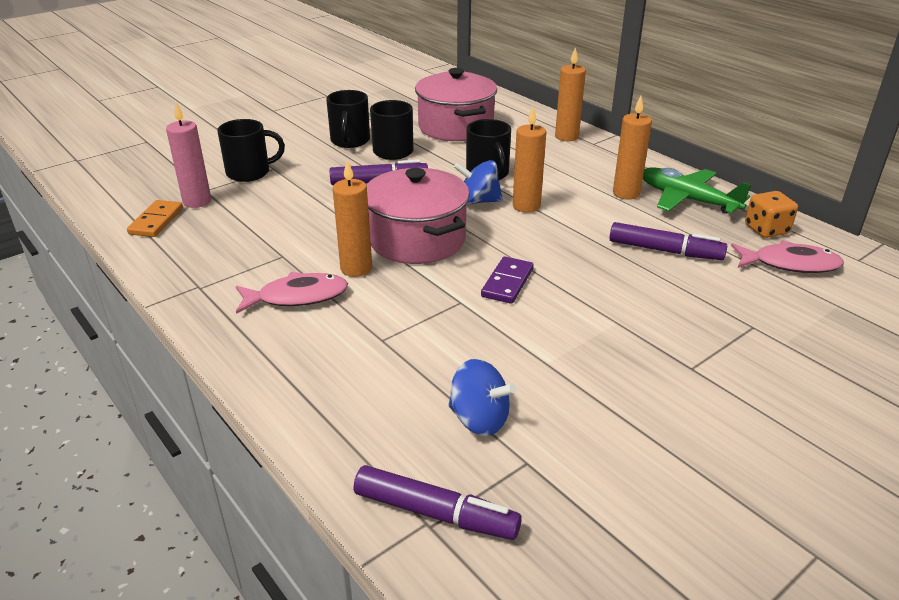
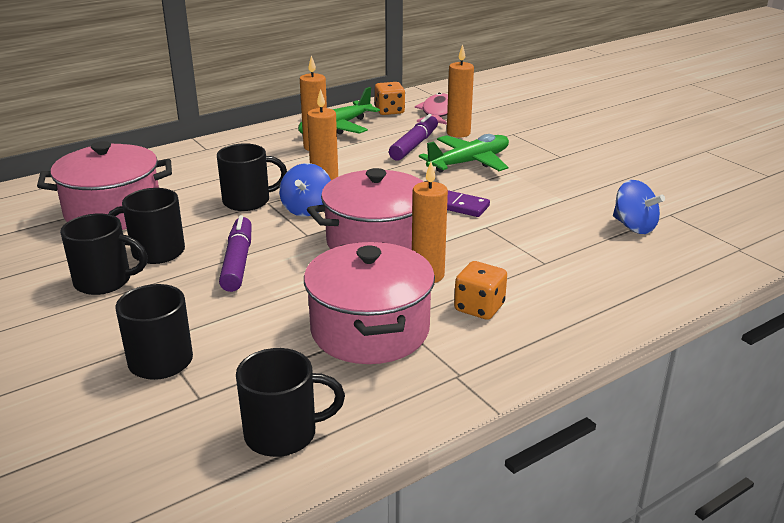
camera: 85 degrees left, 5 degrees down
(156, 221) = (283, 434): orange domino -> black mug
(197, 201) = (234, 401): pink candle -> none
(270, 244) = (370, 330): none -> pink pot
(297, 297) = (479, 308): pink fish -> orange dice
(435, 513) = (729, 246): purple marker -> none
(479, 419) = (634, 227): blue spinning top -> blue spinning top turned 105 degrees clockwise
(566, 137) = (182, 158): orange candle -> orange candle (458, 133)
(631, 290) = (469, 162): none -> green plane

